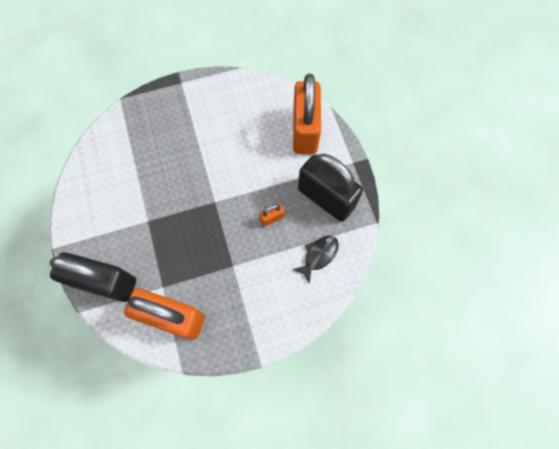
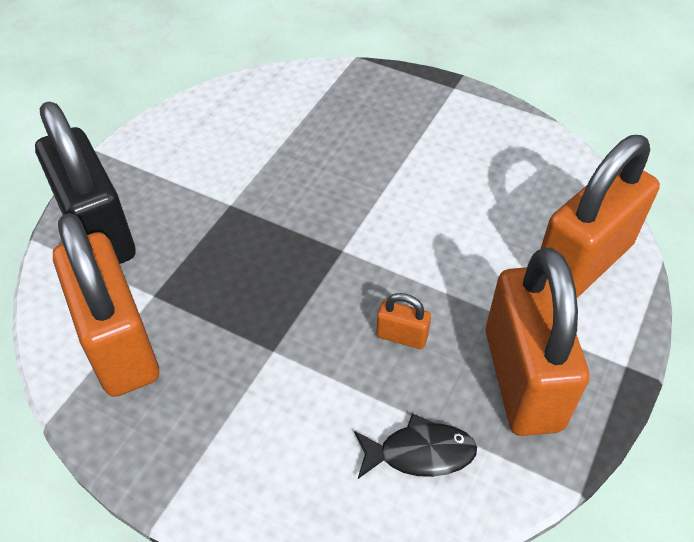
camera: 45 degrees right, 20 degrees down
(326, 198) = (522, 379): black padlock -> orange padlock

